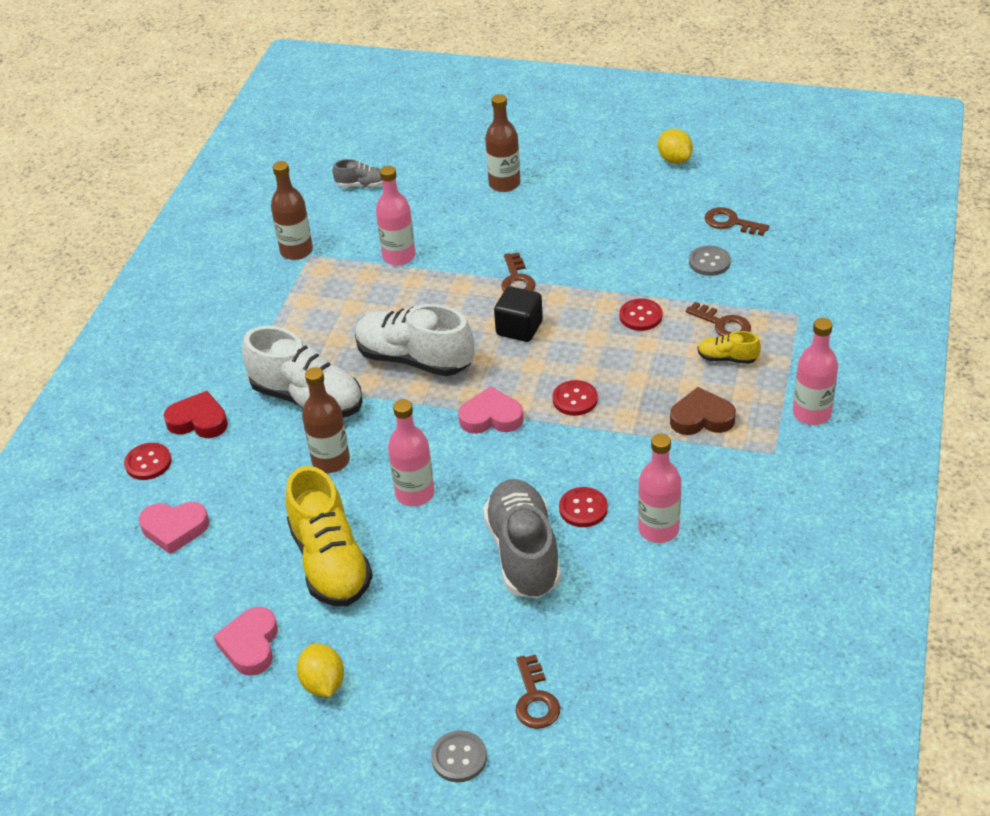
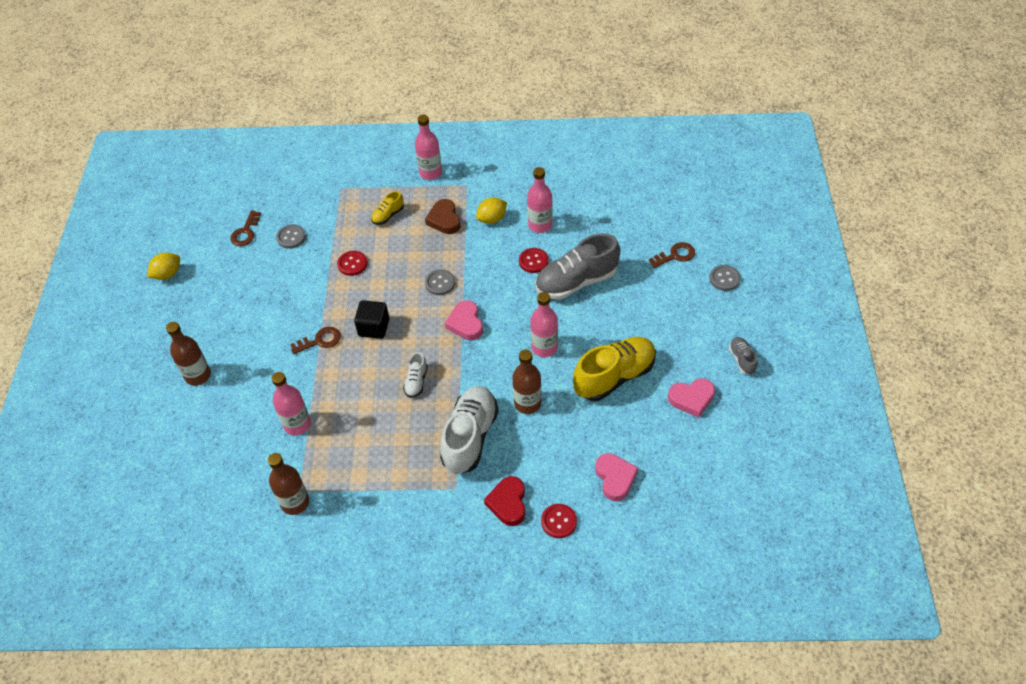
camera: 105 degrees left, 10 degrees up
(323, 683) = (703, 353): yellow lemon -> yellow lemon (492, 219)
(362, 185) = (199, 480): grey shoe -> grey shoe (742, 359)
(414, 359) = (416, 381): white shoe -> white shoe, size x0.47
(575, 399) = (440, 283): red button -> grey button
(723, 324) = (355, 222): brown key -> none
(727, 358) = (388, 215): yellow shoe -> yellow shoe turned 45 degrees clockwise

